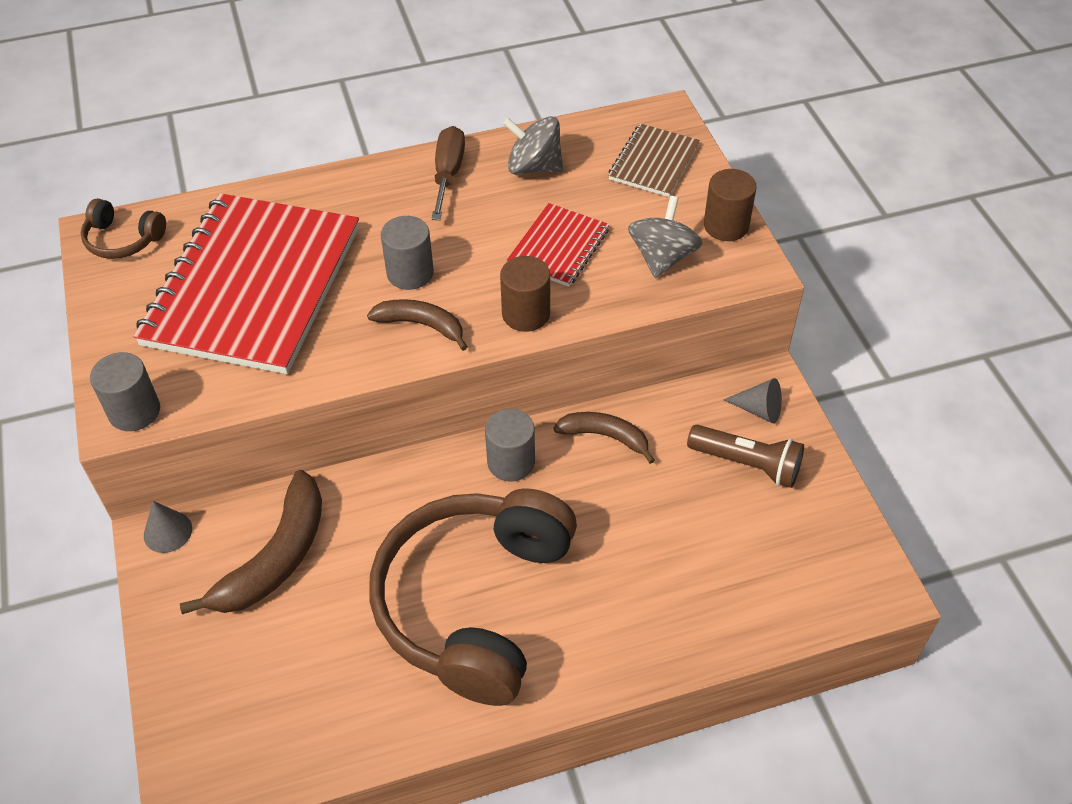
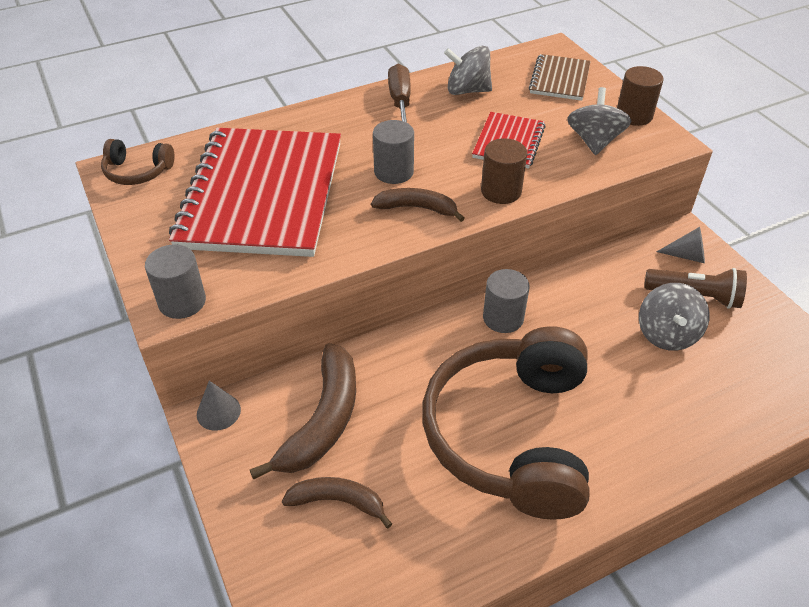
camera: 10 degrees left, 5 degrees down
(605, 436) = (573, 289): brown banana -> brown banana (338, 501)
(695, 507) = (667, 334): none -> grey spinning top

